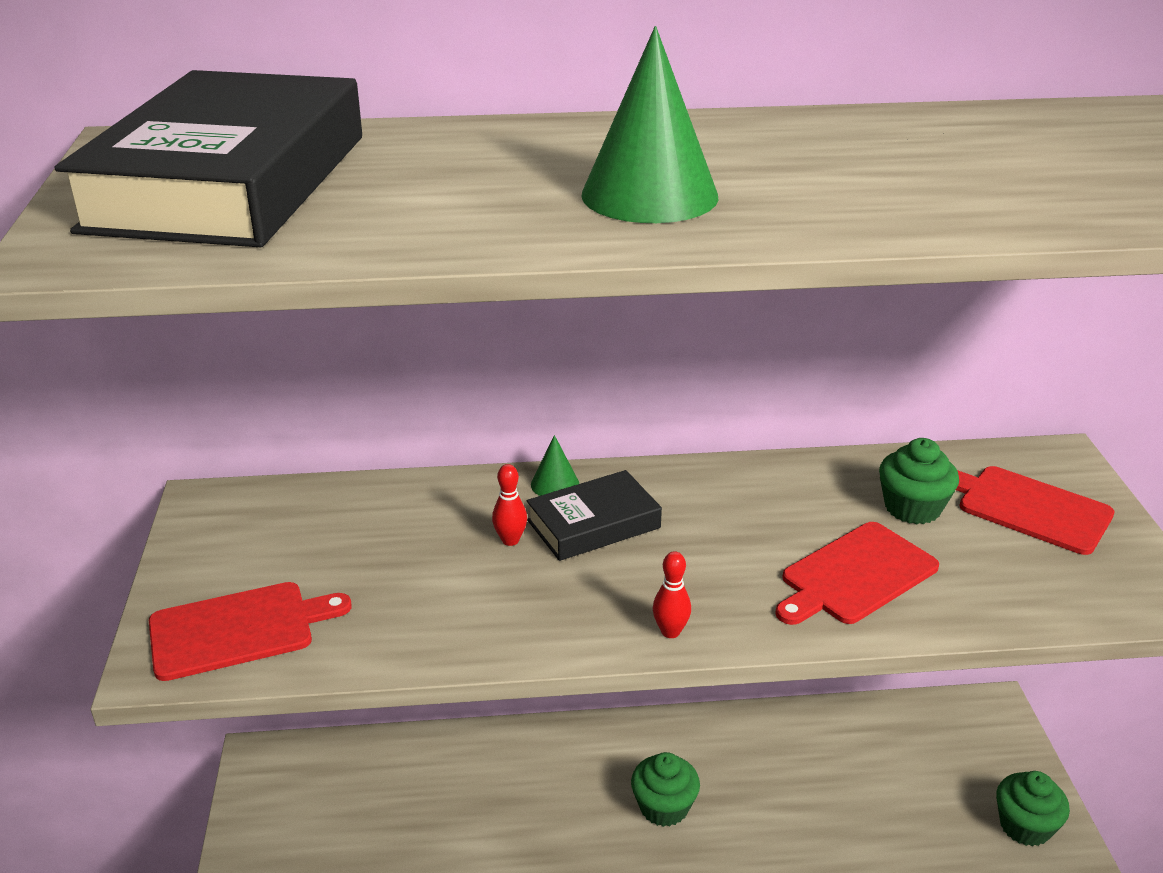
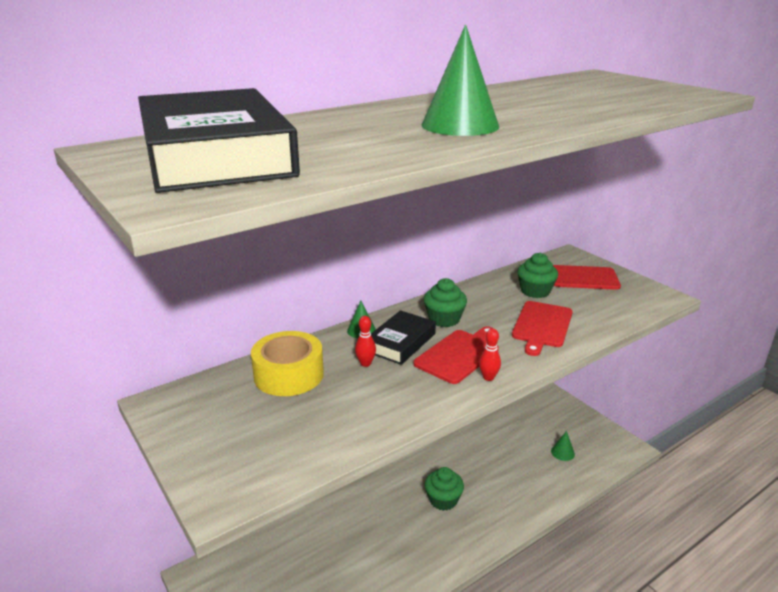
camera: 30 degrees left, 5 degrees down
(238, 629) = (252, 463): red cutting board -> red cutting board (458, 355)
(392, 519) = (289, 375): none -> yellow tape
(933, 819) = (562, 452): none -> green cone
(1025, 826) = (599, 439): green cupcake -> green cupcake (444, 319)

